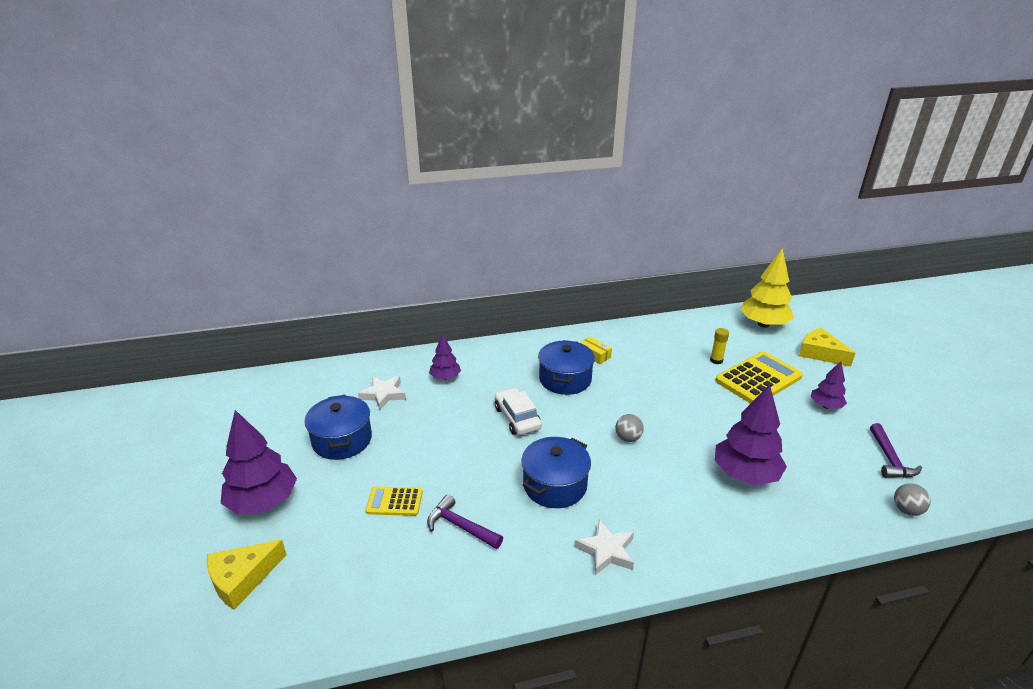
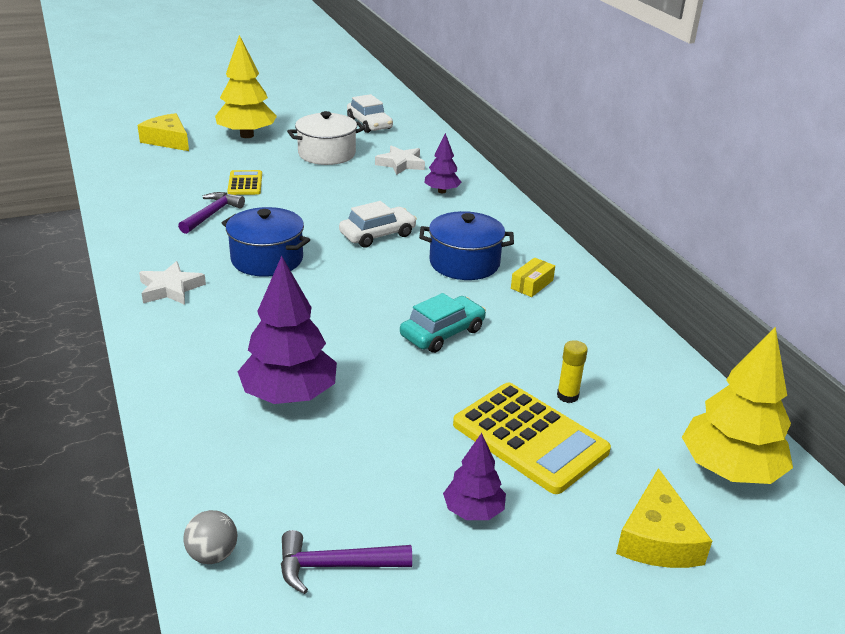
camera: 80 degrees right, 0 degrees up
(263, 502) = (247, 135): purple tree -> yellow tree
(279, 407) = (369, 124): none -> white car
(342, 440) = (327, 154): blue pot -> white pot
(628, 438) = (352, 306): grey ball -> none
(658, 399) = (442, 333): none -> turquoise car
(820, 353) = (658, 538): yellow cheese -> yellow cheese turned 150 degrees clockwise

